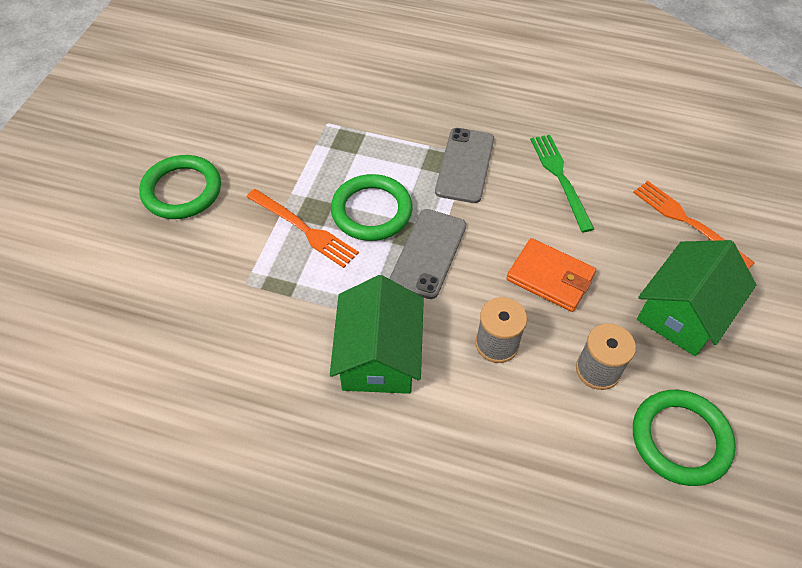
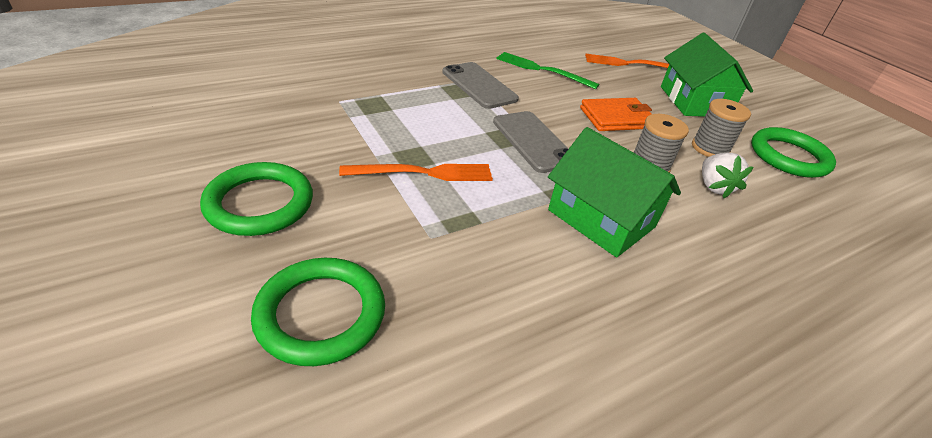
camera: 50 degrees left, 15 degrees down
(371, 211) = (457, 137): green ring -> green ring (321, 314)
(528, 404) = (714, 187): none -> white strawberry

